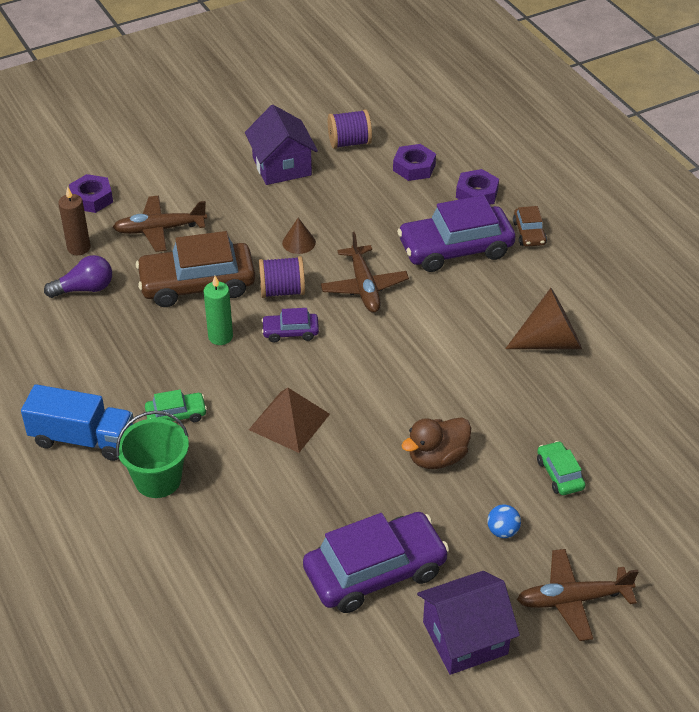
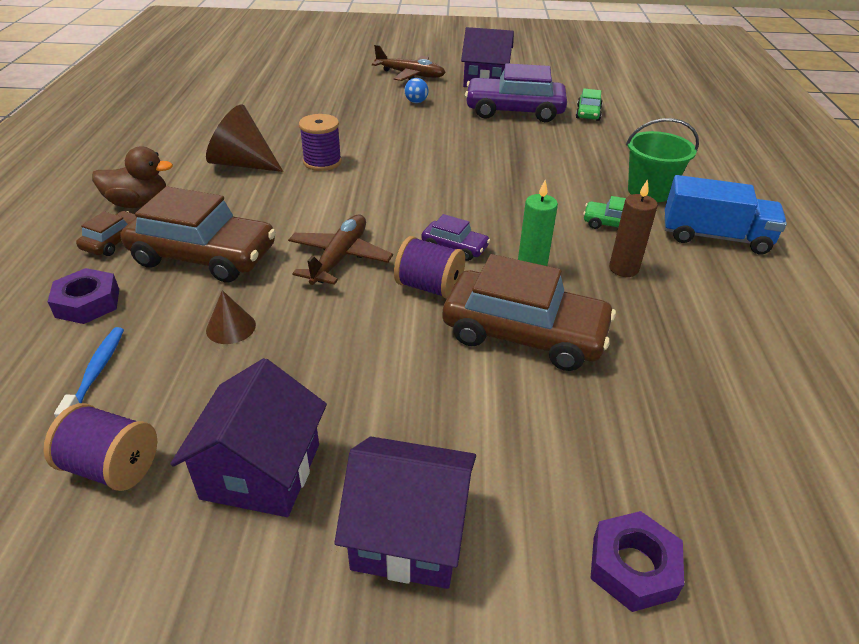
camera: 150 degrees left, 5 degrees down
(79, 248) = (680, 462): brown candle -> brown candle (623, 269)
(82, 439) = (715, 237): blue truck -> blue truck turned 150 degrees clockwise
(84, 289) = (683, 388): purple light bulb -> none
(160, 229) = (534, 438): brown plane -> none
(195, 172) = (409, 534): none -> purple house
(289, 421) = (512, 189): brown pyramid -> none
(299, 242) = (358, 333): brown cone -> brown cone (231, 327)
(414, 167) = (95, 373): purple nut -> blue toothbrush
(437, 458) = (417, 138): brown duck -> brown duck (139, 203)
(455, 249) = (204, 256): purple car -> brown car
(487, 377) = (322, 162): none -> purple spool
(559, 474) = (347, 109): green car -> green car (588, 113)

